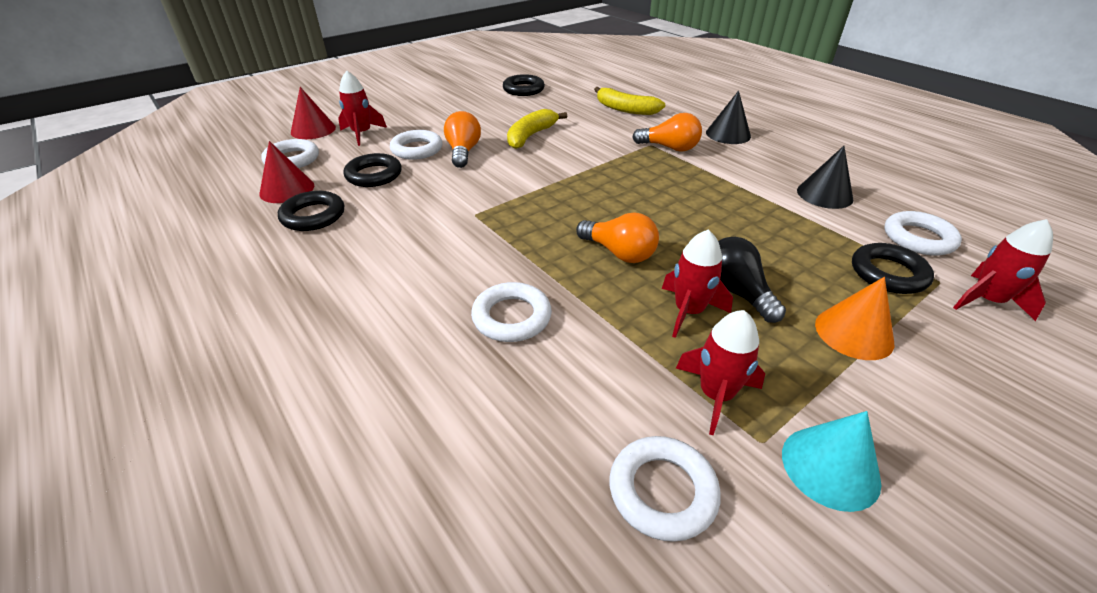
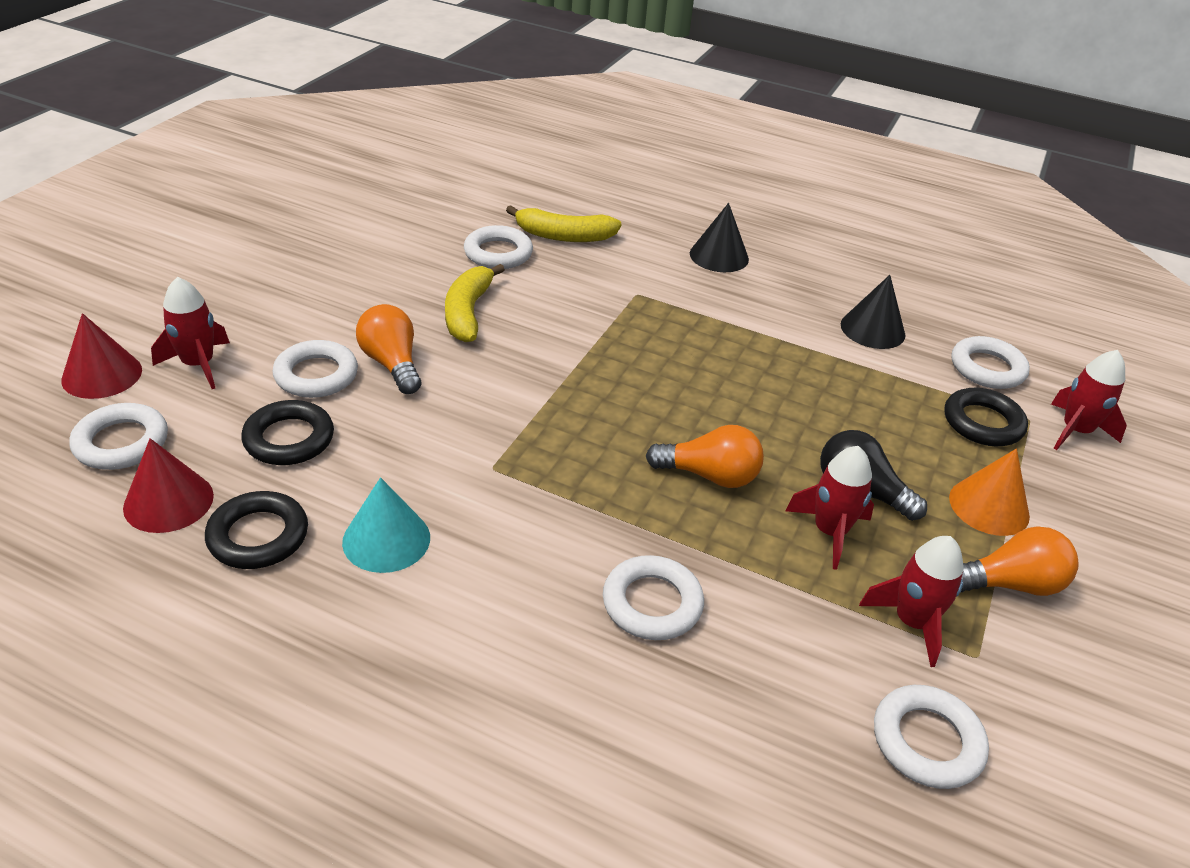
camera: 30 degrees left, 0 degrees up
(523, 89) = (390, 223): black ring -> none
(575, 111) = (498, 253): none -> white ring
(669, 148) = (664, 294): orange light bulb -> orange light bulb (1011, 584)
(830, 467) = (1041, 659): turquoise cone -> turquoise cone (386, 539)

